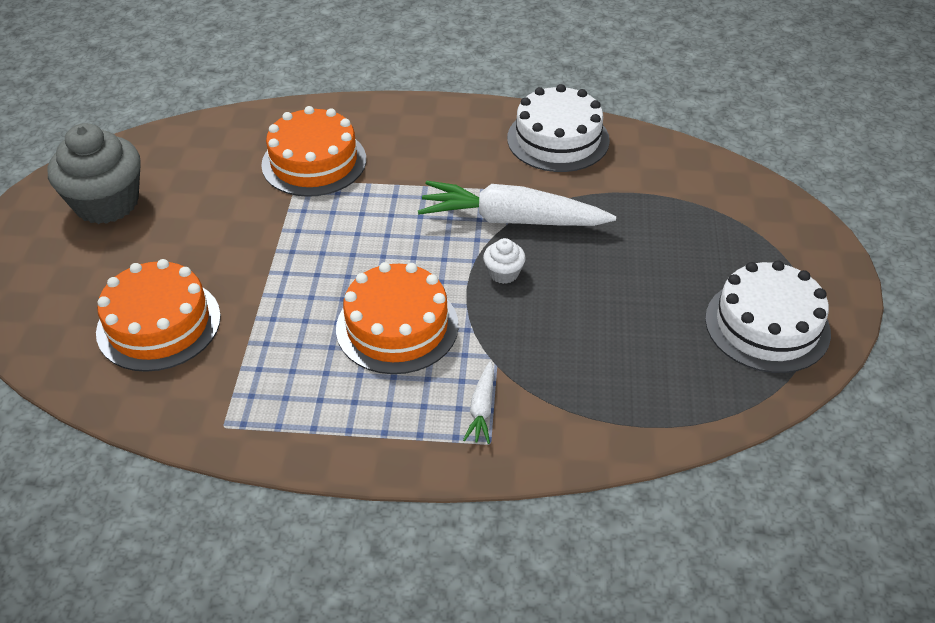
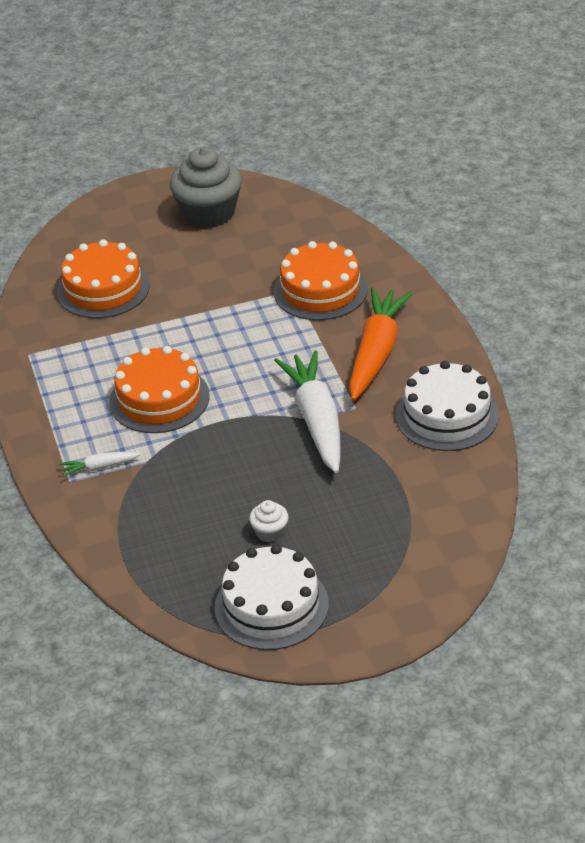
camera: 70 degrees right, 5 degrees down
(438, 154) = (376, 352): none -> orange carrot
(503, 273) = (248, 435): white cupcake -> white cupcake (270, 532)

